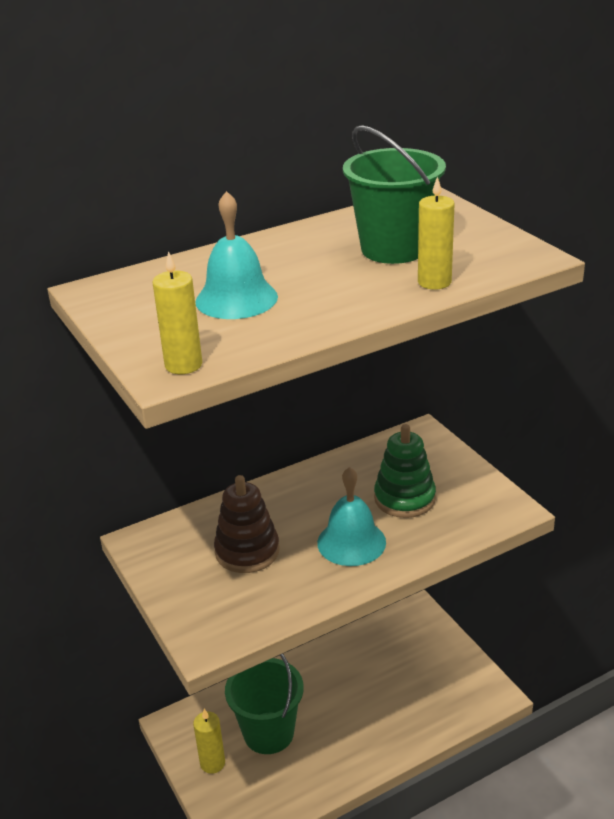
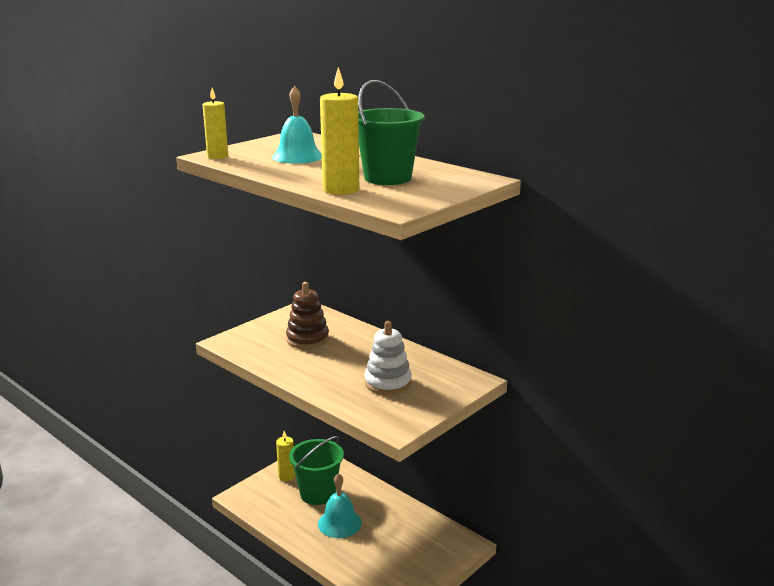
camera: 70 degrees right, 10 degrees down
(351, 542) = (330, 370): turquoise bell -> turquoise bell (339, 523)
(404, 498) = (388, 383): green stacking toy -> white stacking toy
(434, 282) = (341, 190): yellow candle -> yellow candle, size x1.53

